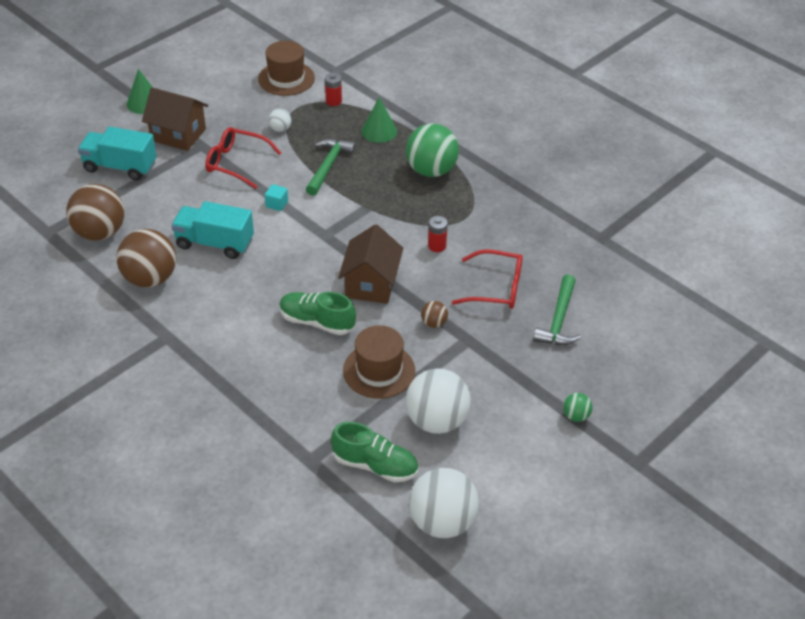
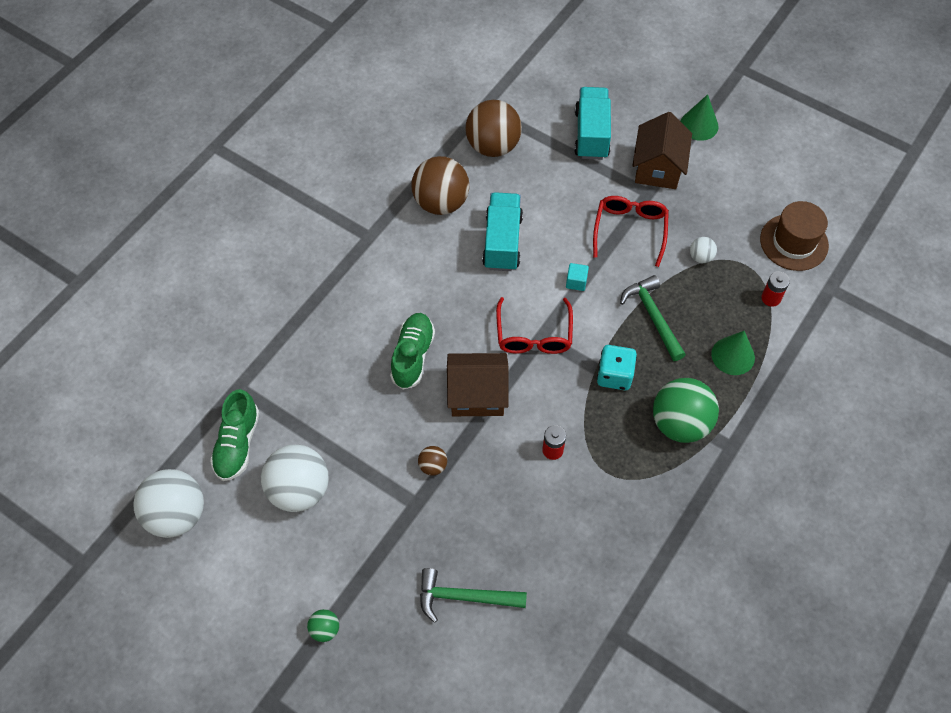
camera: 80 degrees right, 15 degrees up
(328, 166) = (653, 317): green hammer -> green hammer turned 120 degrees counterclockwise
(377, 198) = (614, 375): none -> turquoise dice
(379, 370) = (357, 425): brown hat -> none
(496, 288) = (500, 523): red glasses -> red glasses (534, 335)

